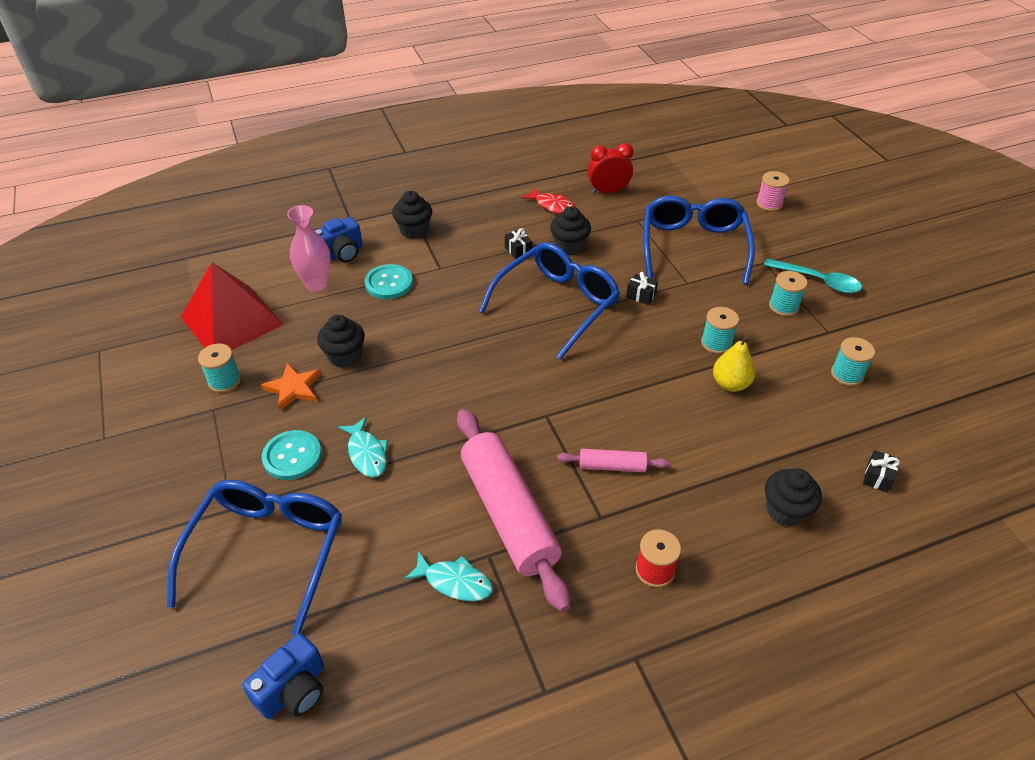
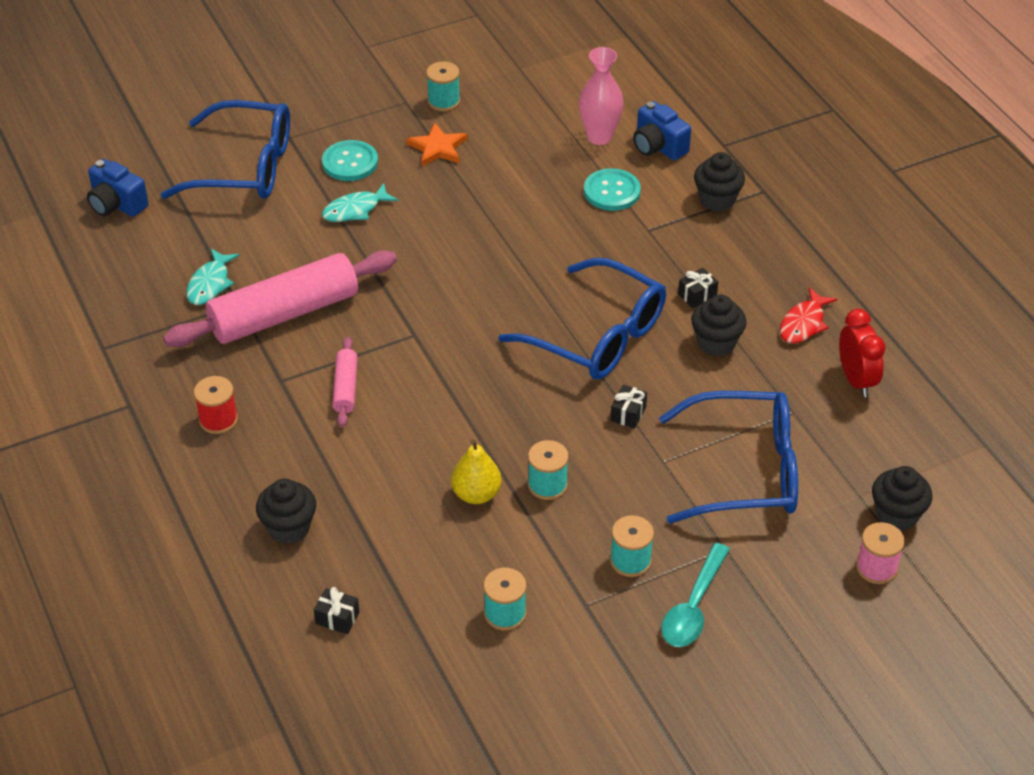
camera: 85 degrees right, 0 degrees up
(231, 320) = (531, 88): red pyramid -> none
(345, 356) = (487, 175): black cupcake -> black cupcake (896, 515)

